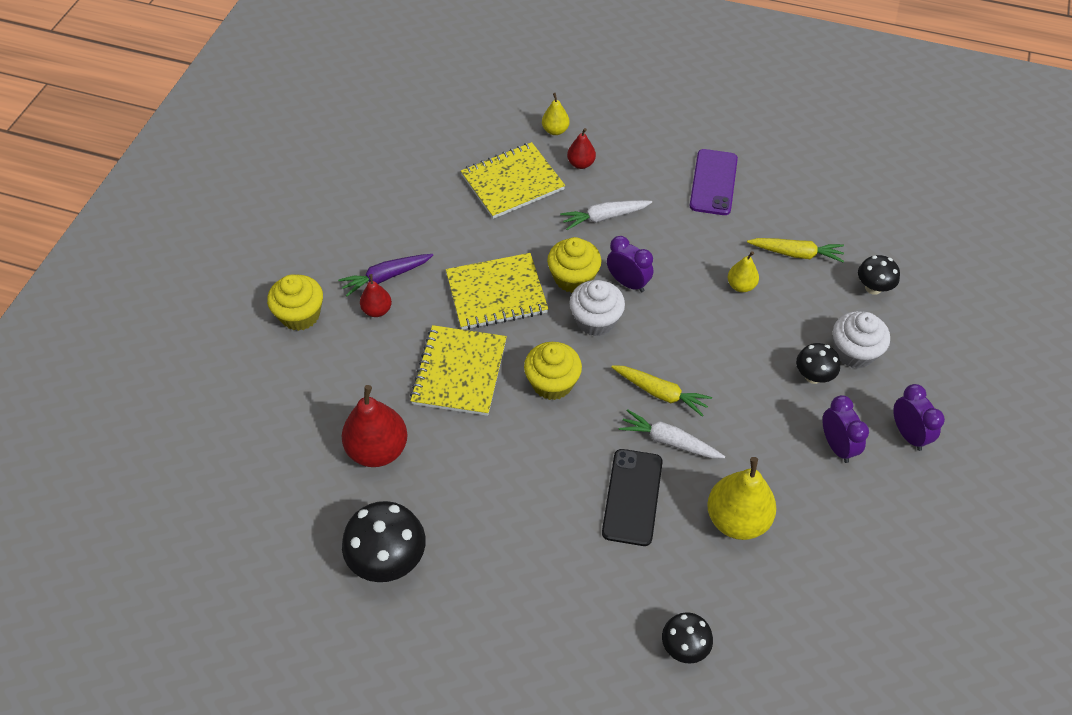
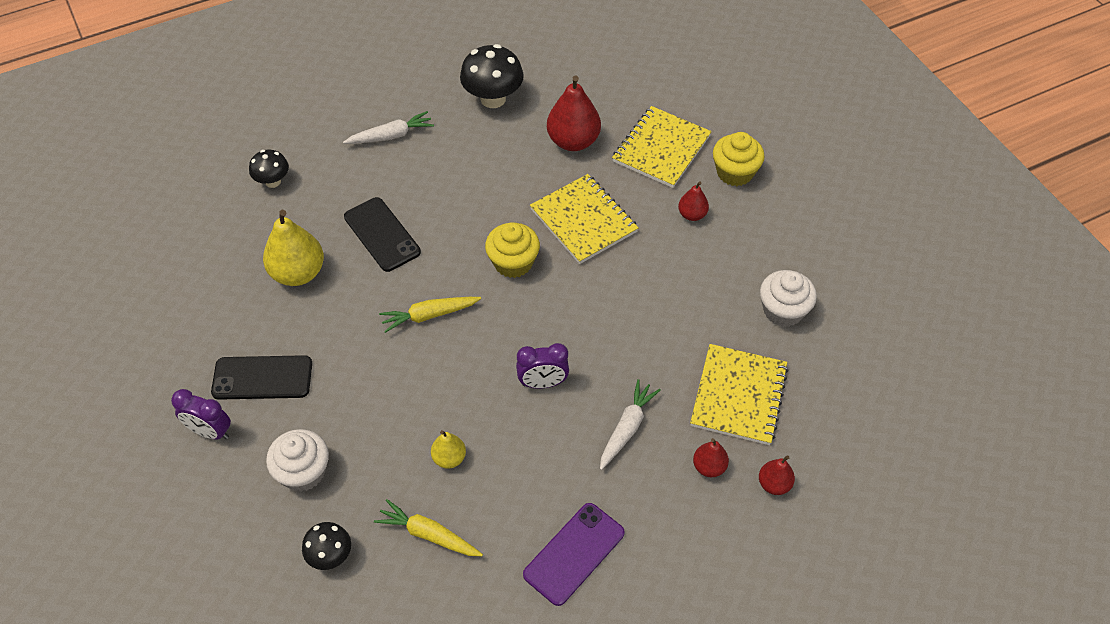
camera: 135 degrees right, 0 degrees up
(386, 277) = (719, 240): purple carrot -> none
(496, 294) = (629, 292): yellow notebook -> yellow notebook (661, 149)
(555, 130) = (774, 484): yellow pear -> red pear
(573, 278) = (588, 351): yellow cupcake -> none
(595, 320) = (533, 331): white cupcake -> white cupcake (783, 310)
(669, 441) = (390, 287): white carrot -> white carrot (391, 136)
(713, 182) = (574, 553): purple phone -> purple phone turned 75 degrees clockwise
(796, 253) = (429, 534): yellow carrot -> yellow carrot turned 60 degrees clockwise
(813, 376) = (322, 422): black mushroom -> none
(837, 446) = (262, 378): purple clock -> black phone

